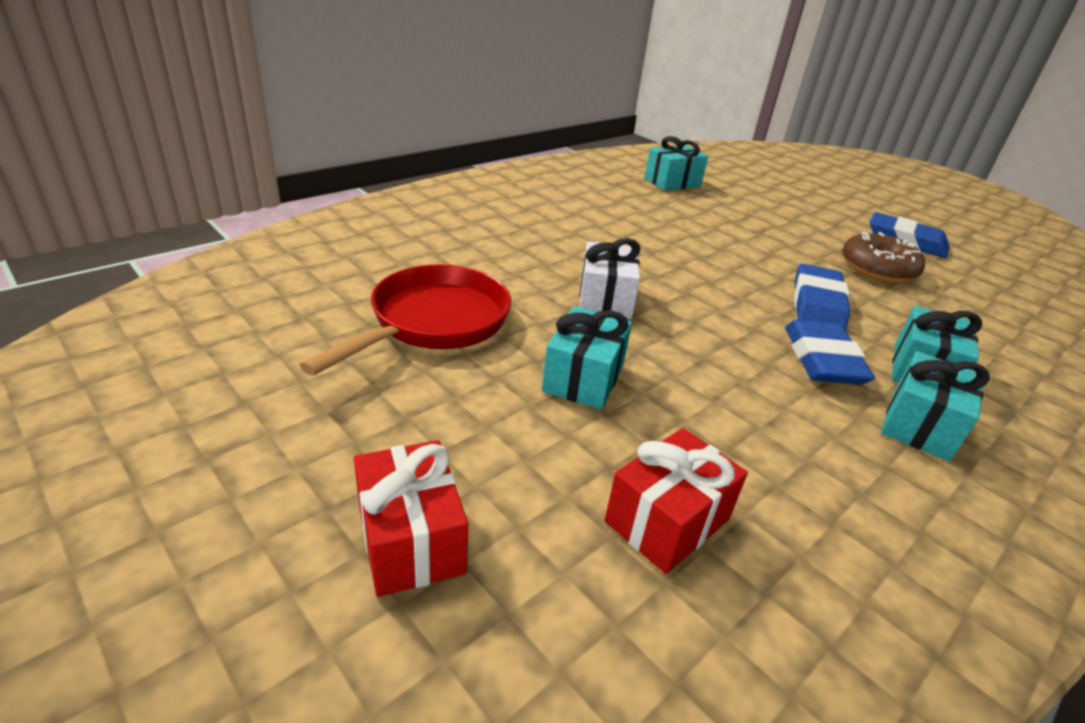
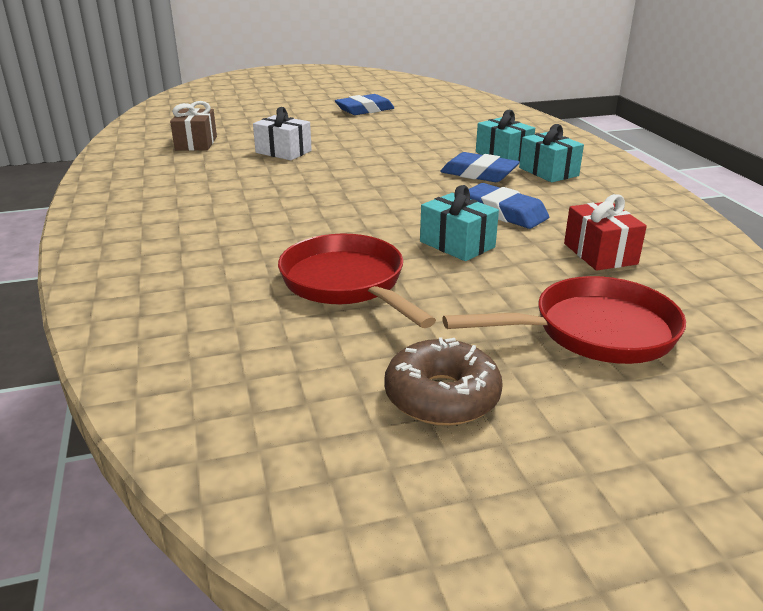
camera: 60 degrees left, 5 degrees down
(411, 539) = (593, 332): red gift -> red pan
(605, 299) = (362, 214): white gift -> white gift (283, 152)
(672, 182) = (196, 143): turquoise gift -> brown gift
(817, 304) = (419, 156): blue eraser -> blue eraser (504, 212)
(877, 269) = (391, 128): brown donut -> brown donut (442, 396)

